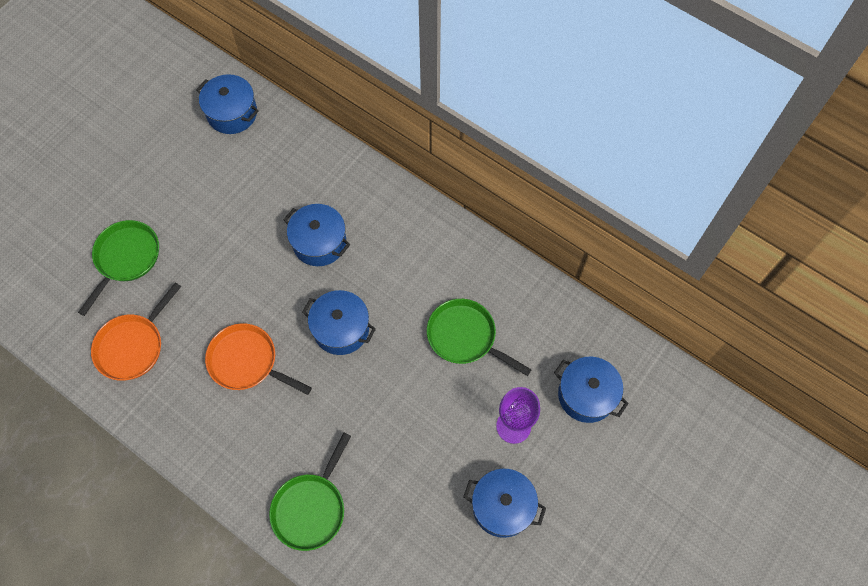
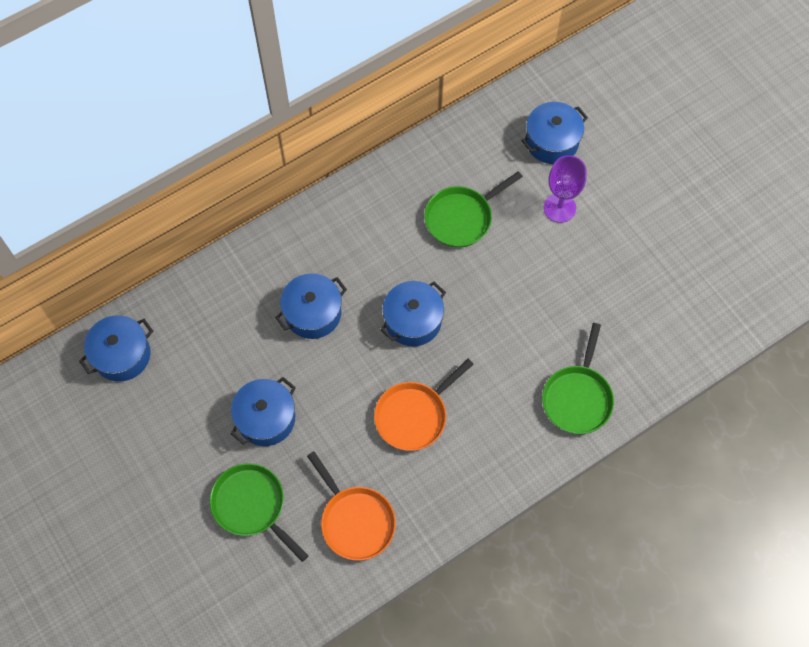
camera: 70 degrees left, 0 degrees up
(311, 508) = (577, 397): green pan -> green pan turned 60 degrees clockwise
(502, 506) = (627, 241): blue pot -> blue pot (266, 418)

